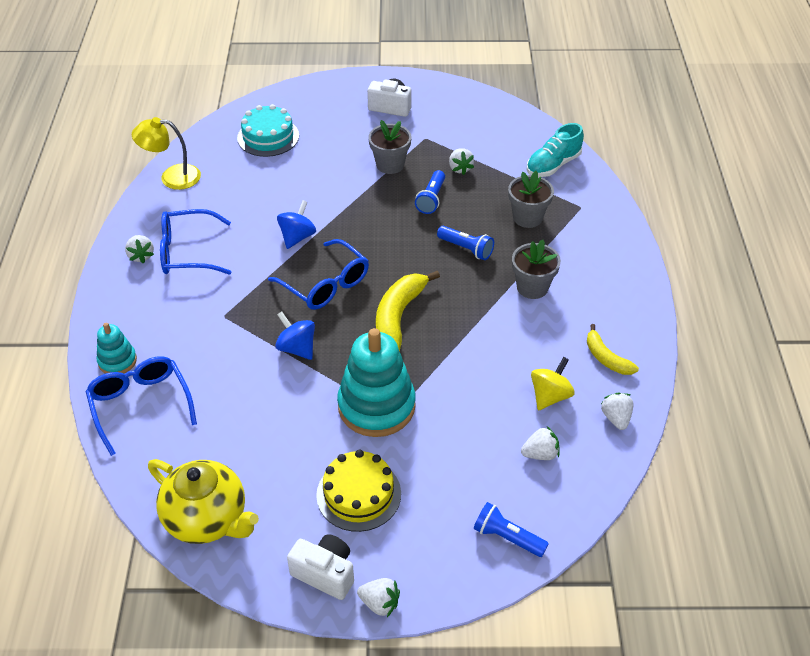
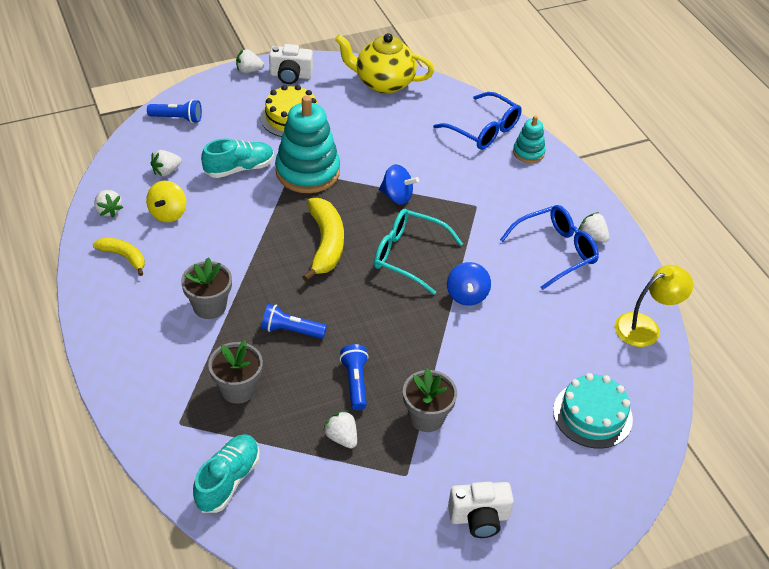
camera: 155 degrees right, 0 degrees up
(325, 284) = (408, 256): blue glasses -> turquoise glasses
(453, 433) = (239, 168): none -> turquoise shoe

